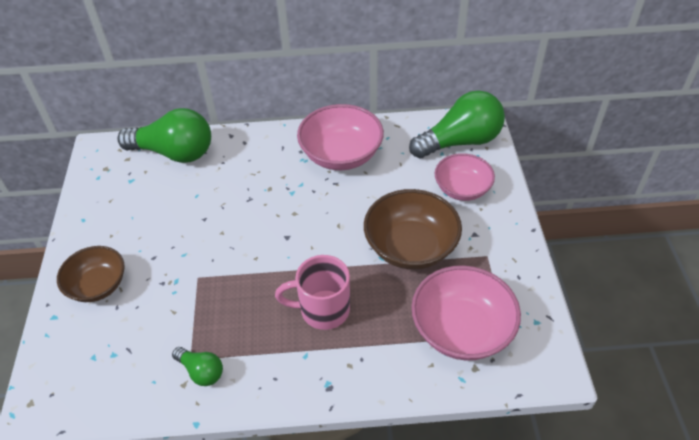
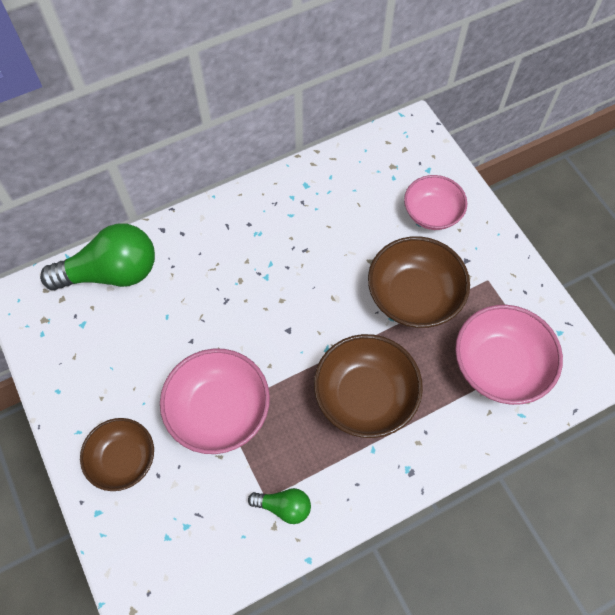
camera: 25 degrees left, 15 degrees up
(323, 310) = (365, 396): pink mug -> brown bowl
(341, 155) = (293, 214): pink bowl -> pink bowl (219, 411)
(460, 141) = (405, 157): green light bulb -> none

